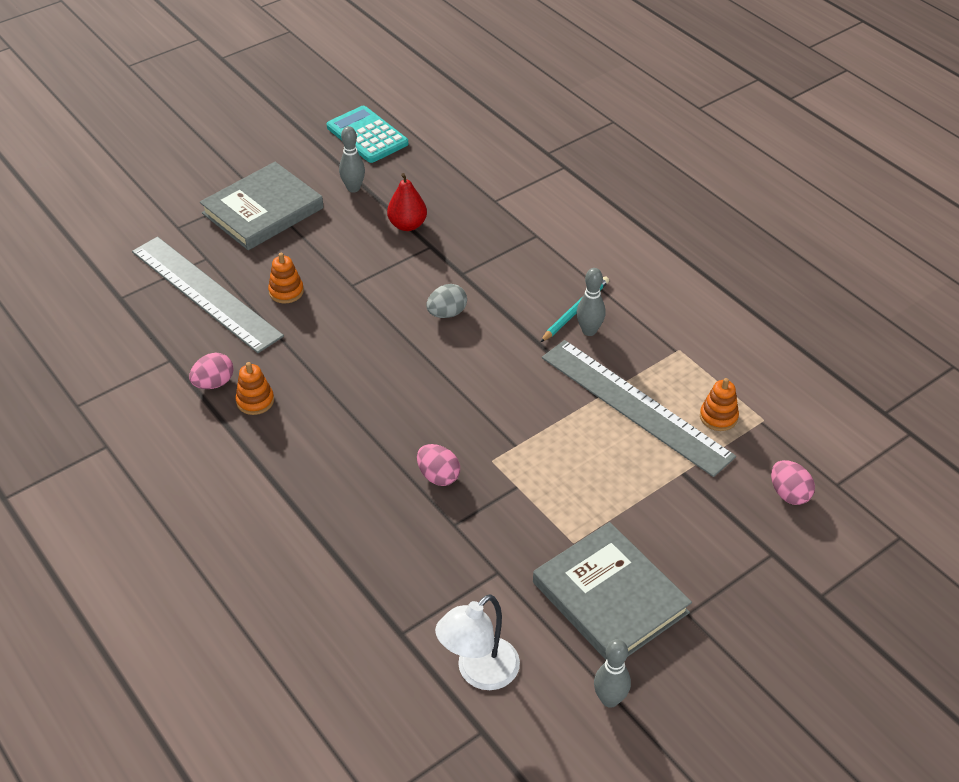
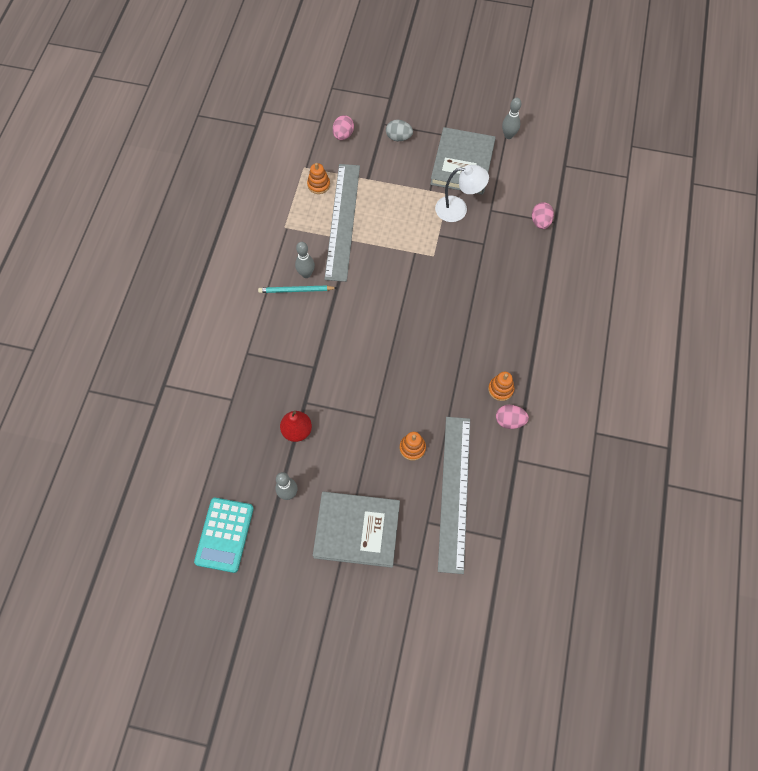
camera: 130 degrees left, 20 degrees up
(438, 476) = (464, 270): pink egg -> pink egg (540, 222)
(447, 313) = (353, 350): grey egg -> grey egg (398, 137)
(479, 672) = (542, 183): white lamp -> white lamp (458, 209)

